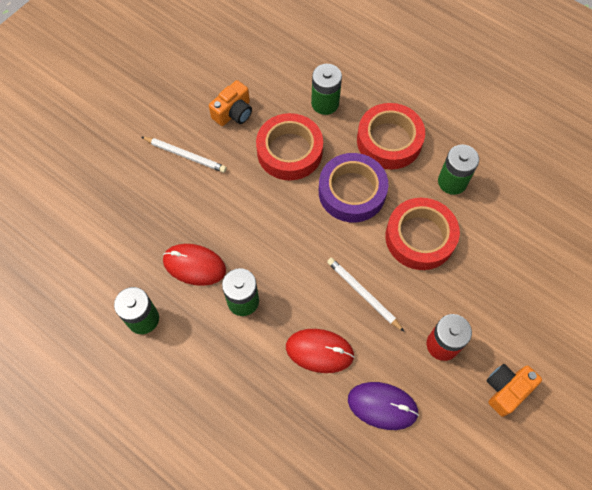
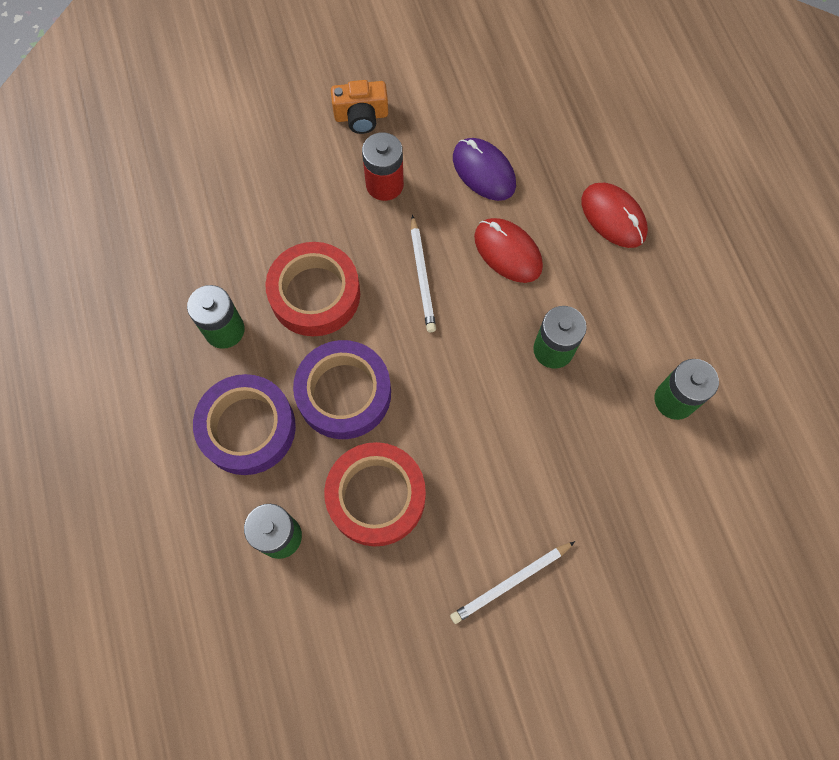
camera: 145 degrees left, 5 degrees up
(185, 155) = (510, 582): white pencil -> white pencil turned 90 degrees counterclockwise
(194, 265) = (583, 424): red mouse -> red mouse (613, 217)
(233, 112) = (407, 607): orange camera -> none
(389, 141) = (247, 428): red tape -> purple tape

